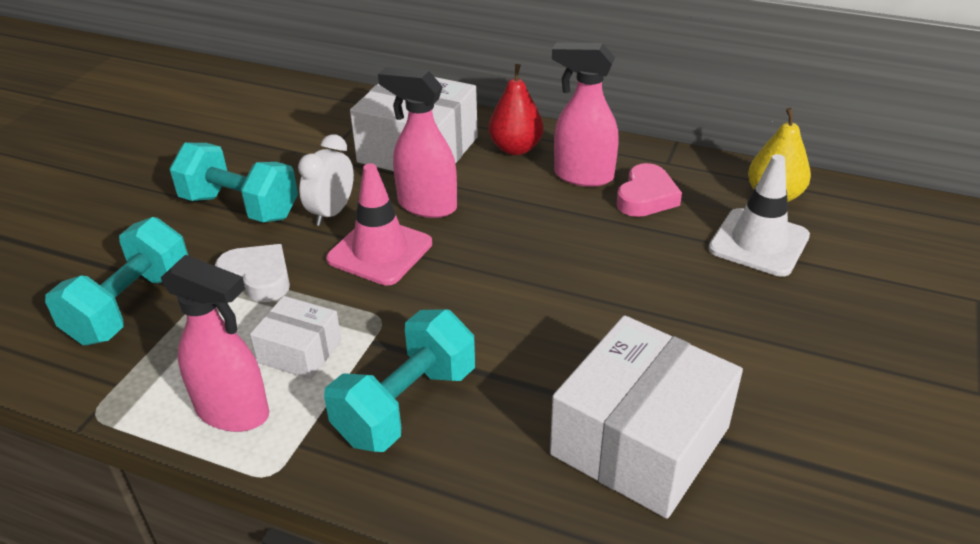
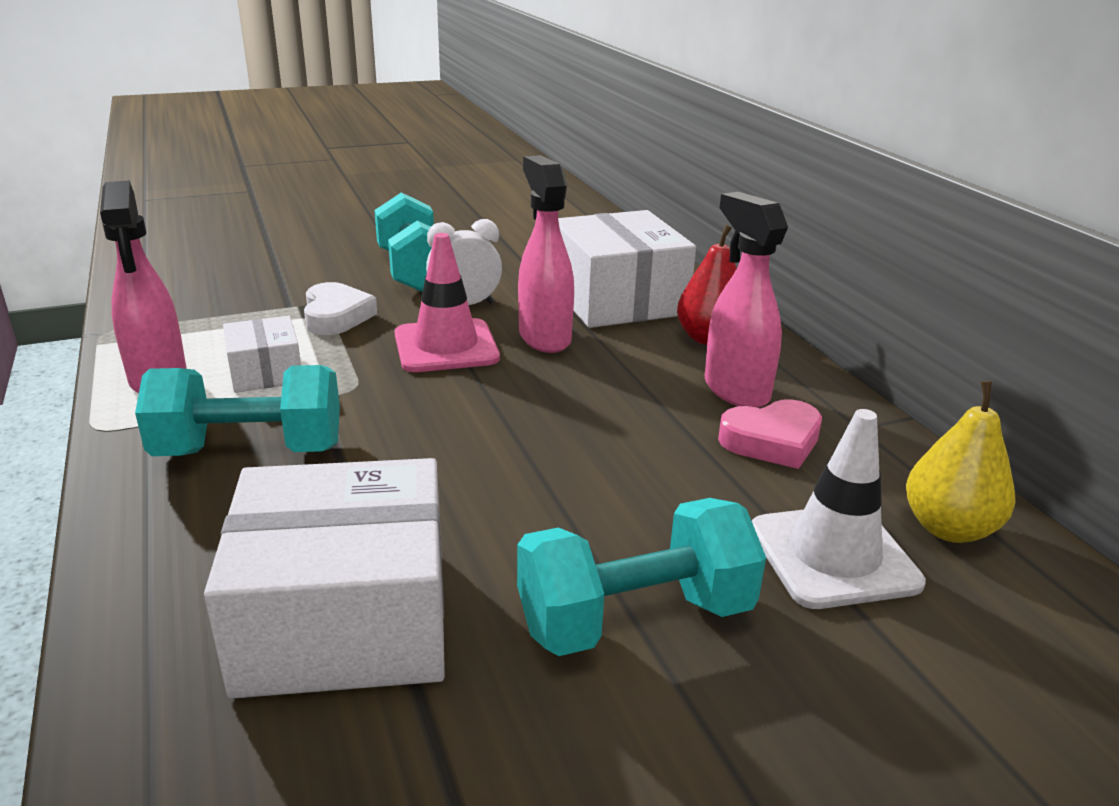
camera: 45 degrees right, 10 degrees down
(131, 306) = (239, 290): turquoise dumbbell -> turquoise dumbbell (635, 618)

